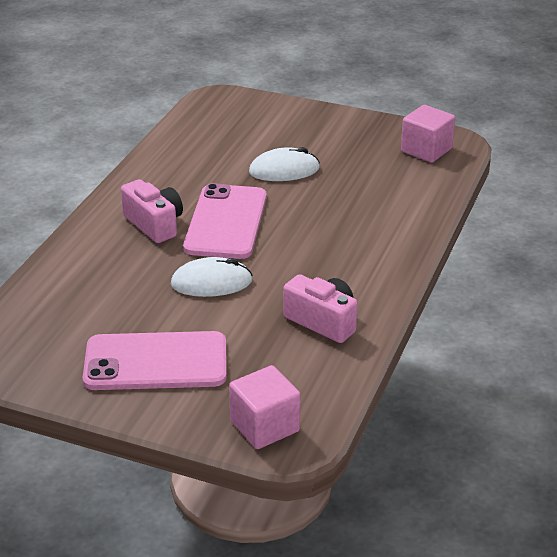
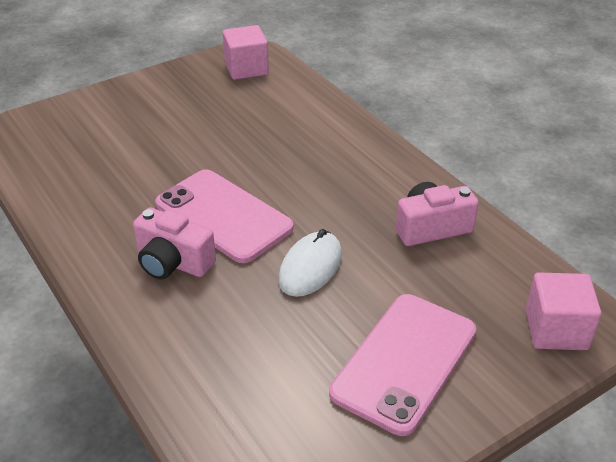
camera: 55 degrees left, 5 degrees up
(154, 224) = (173, 262): pink camera -> pink camera turned 150 degrees counterclockwise
(284, 170) = (183, 147): white mouse -> none

